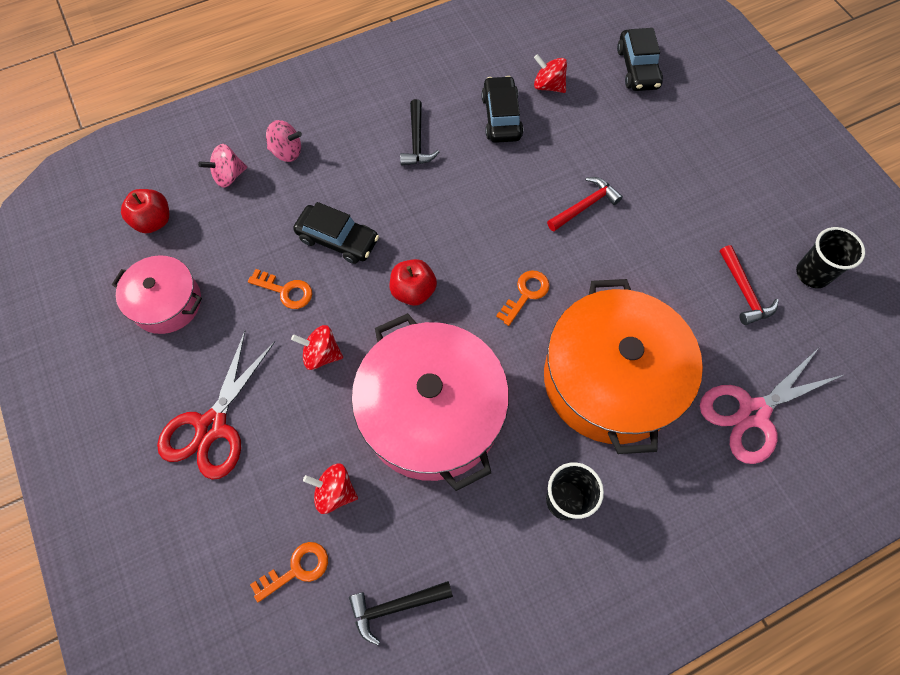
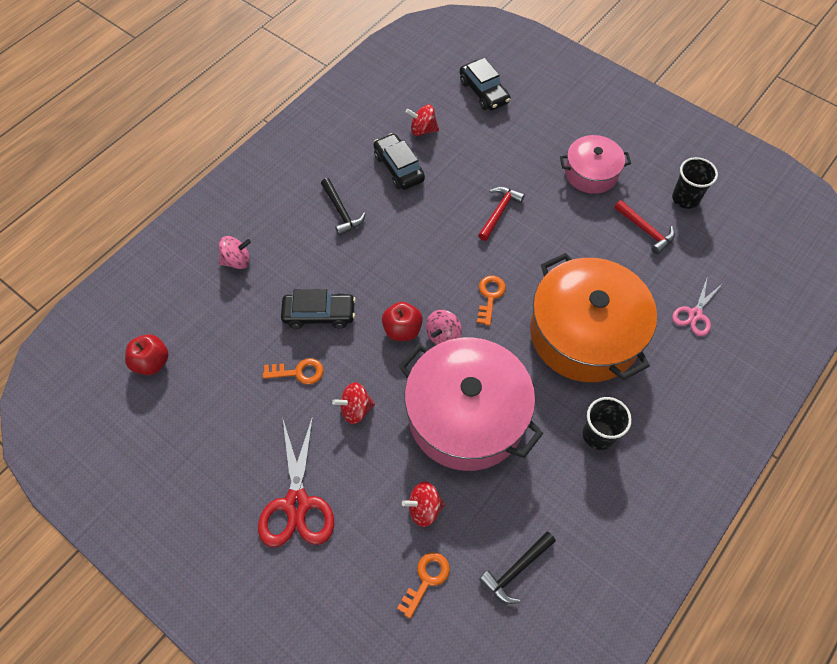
camera: 25 degrees left, 5 degrees down
(167, 303) = (202, 424): pink pot -> pink pot (591, 173)
(229, 176) = (197, 299): pink spinning top -> pink spinning top (443, 335)
(753, 413) = (695, 314): pink scissors -> pink scissors, size x0.58

